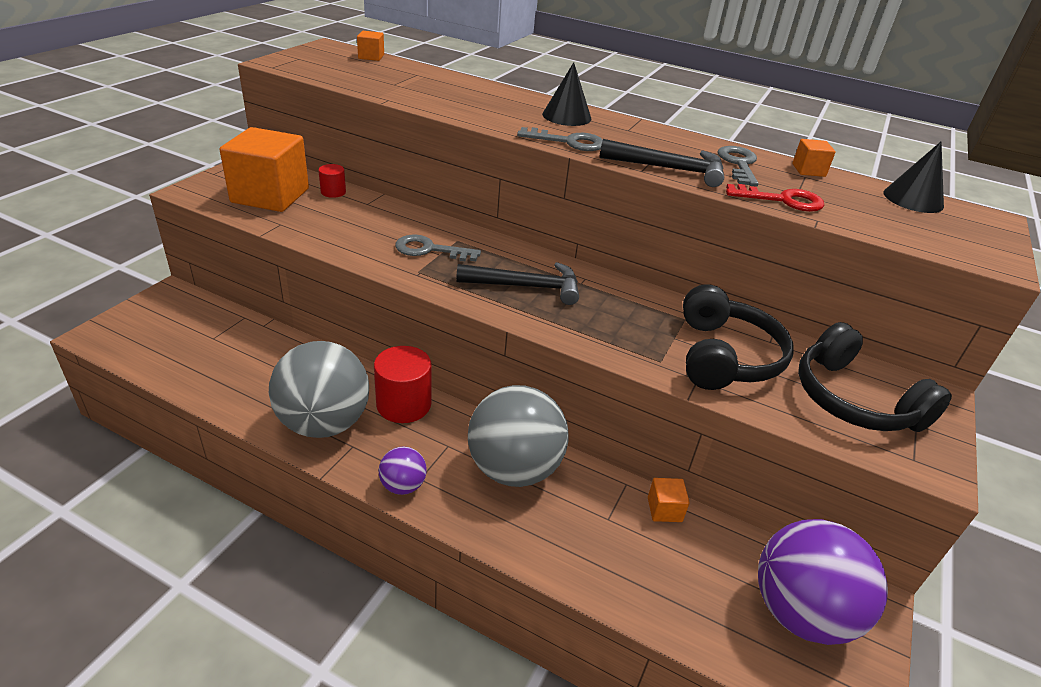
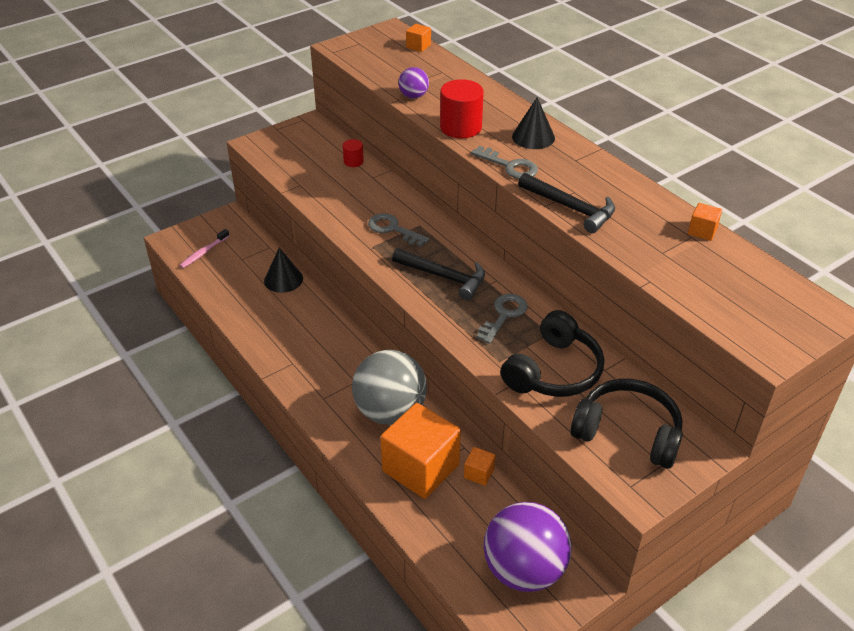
camera: 30 degrees right, 5 degrees up
(154, 341) = (204, 252): none -> pink toothbrush
(270, 196) = (306, 157): orange cube -> orange cube (420, 468)
(324, 423) = (282, 342): grey ball -> none
(403, 404) = (342, 343): red cylinder -> red cylinder (460, 127)
(403, 485) = (309, 399): purple ball -> purple ball (413, 96)
(738, 164) = (640, 213): grey key -> grey key (504, 315)
(782, 200) = (639, 256): red key -> none
(853, 400) = (628, 432): black headphones -> black headphones turned 120 degrees clockwise
(913, 199) = (771, 279): black cone -> black cone (283, 279)

